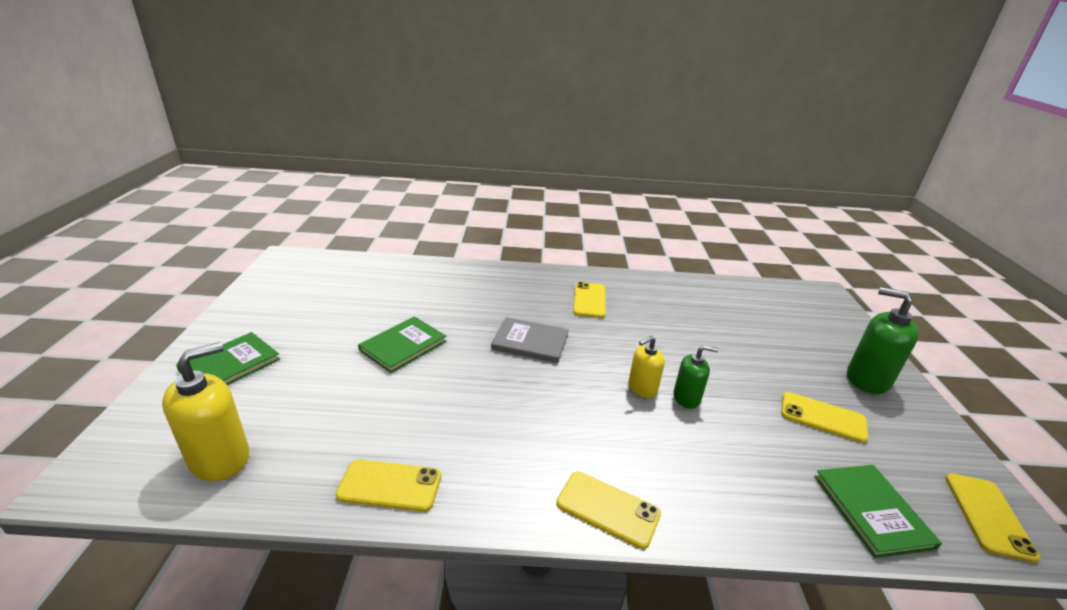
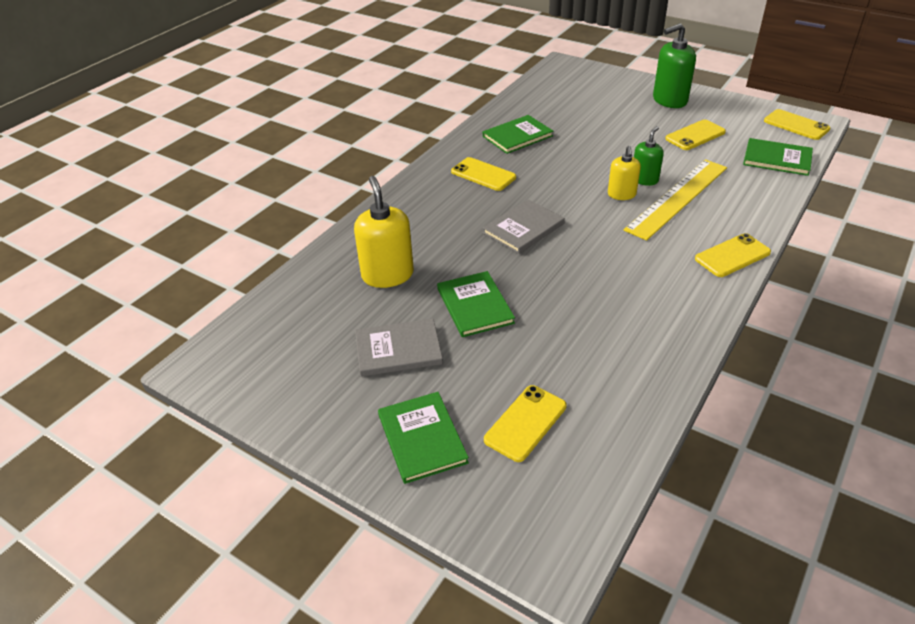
camera: 55 degrees left, 10 degrees up
(220, 458) = (575, 456): yellow soap dispenser -> yellow soap dispenser (387, 275)
(330, 325) = (398, 350): none -> grey book
(390, 485) = (662, 354): yellow phone -> yellow phone (525, 423)
(668, 301) = (517, 136): none -> green book
(679, 432) = (677, 198): none -> yellow ruler

